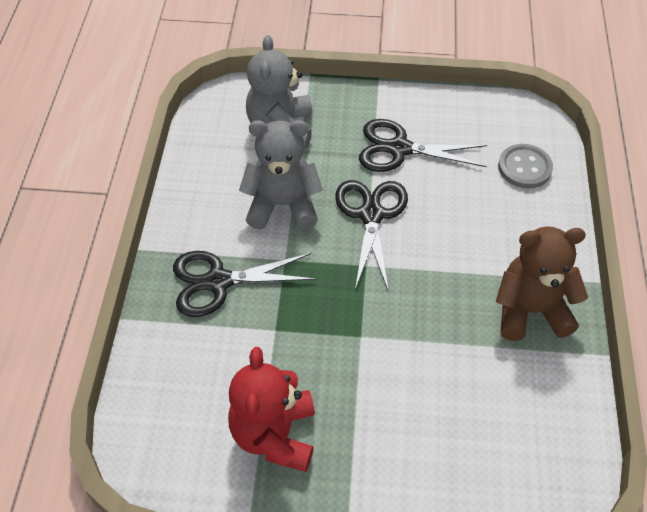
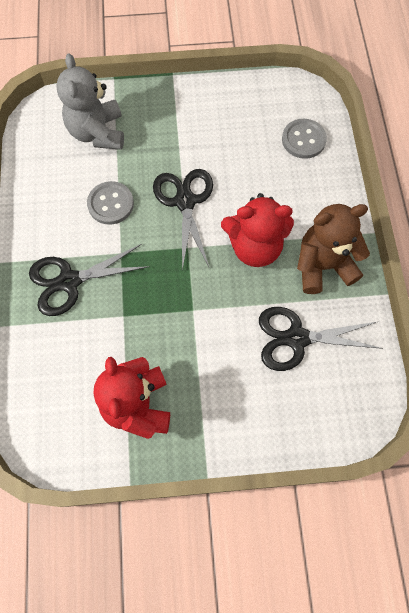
camera: 10 degrees left, 15 degrees up
(282, 205) = (110, 204): grey teddy bear -> grey button
(399, 149) = (199, 137): black scissors -> black scissors (297, 338)
(448, 277) = (255, 247): none -> red teddy bear

